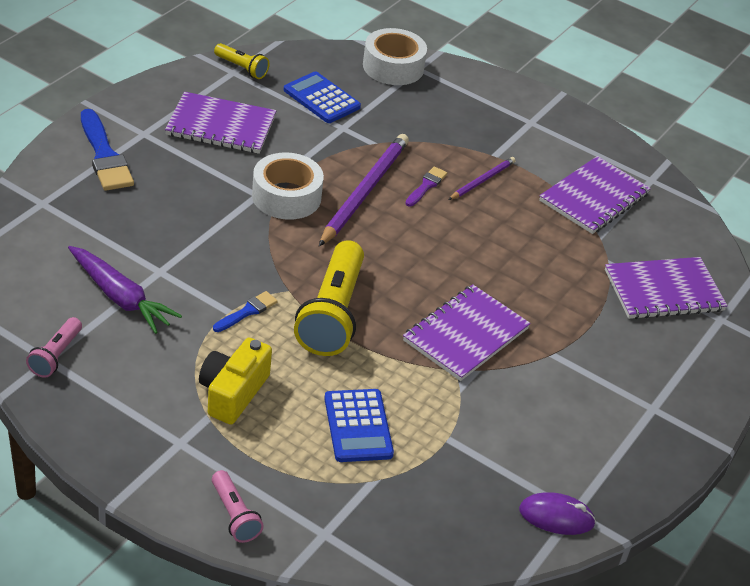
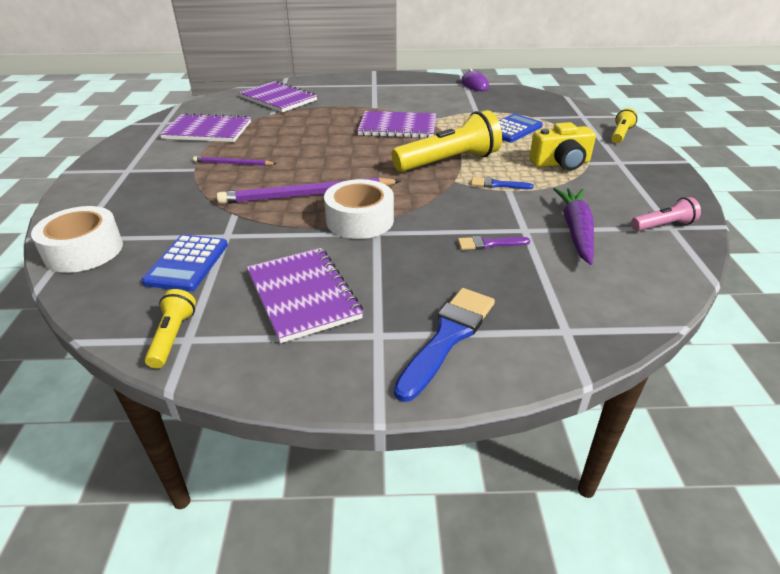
camera: 120 degrees left, 5 degrees down
(235, 515) = (620, 134): pink flashlight -> yellow flashlight
(426, 186) = (267, 178): purple brush -> purple brush (489, 244)

